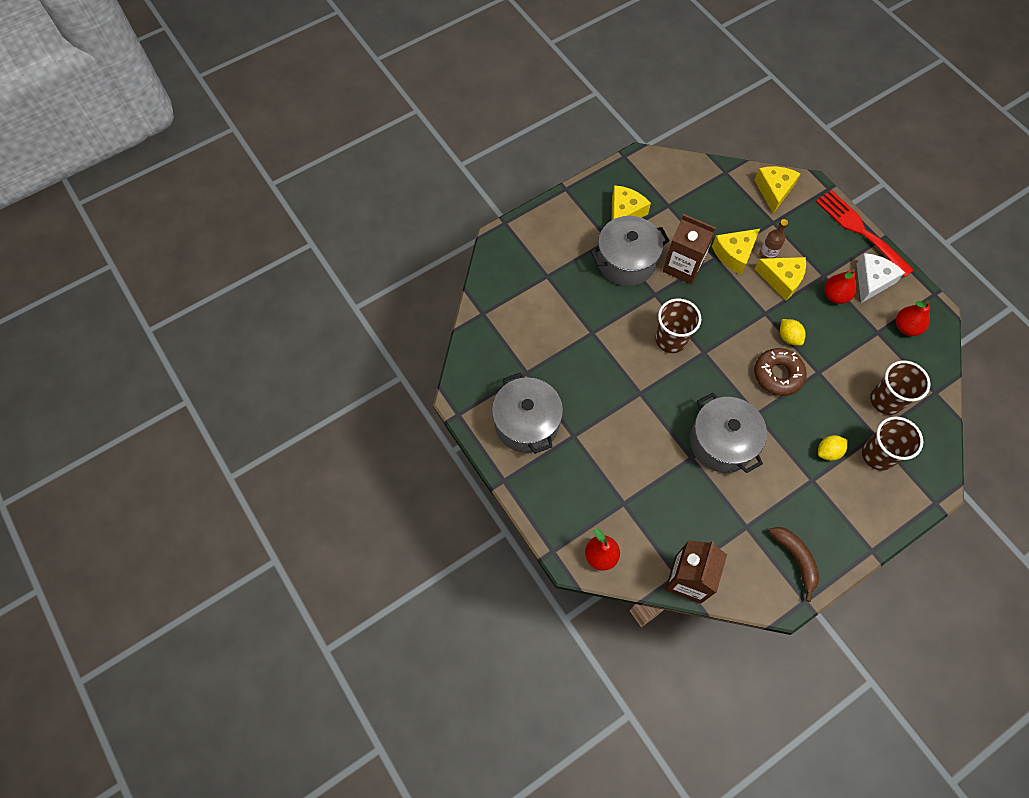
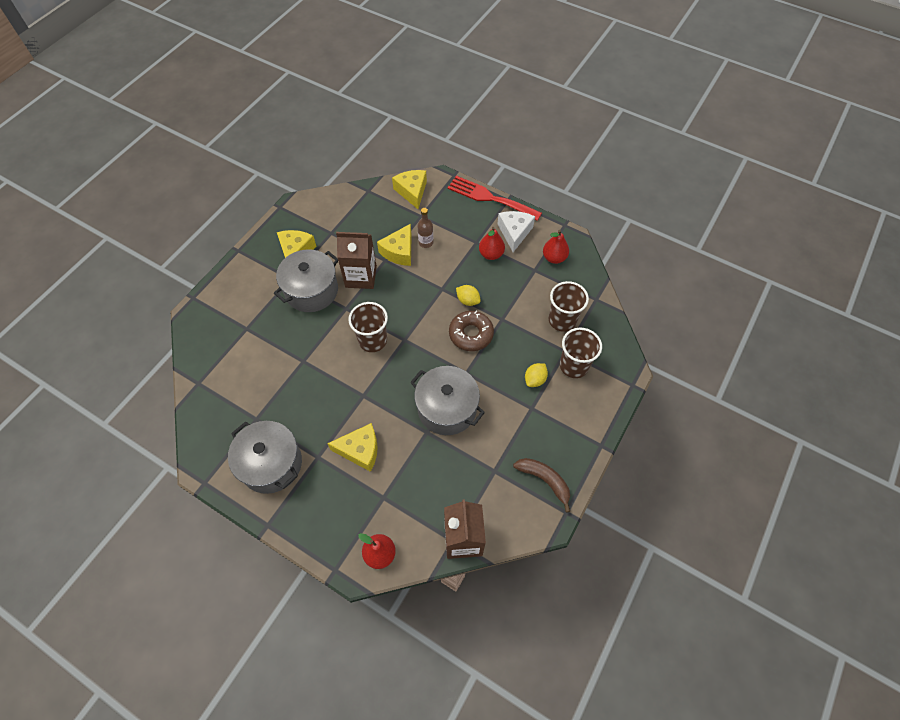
camera: 25 degrees left, 5 degrees down
(781, 279) = (444, 257): yellow cheese -> yellow cheese (360, 450)

